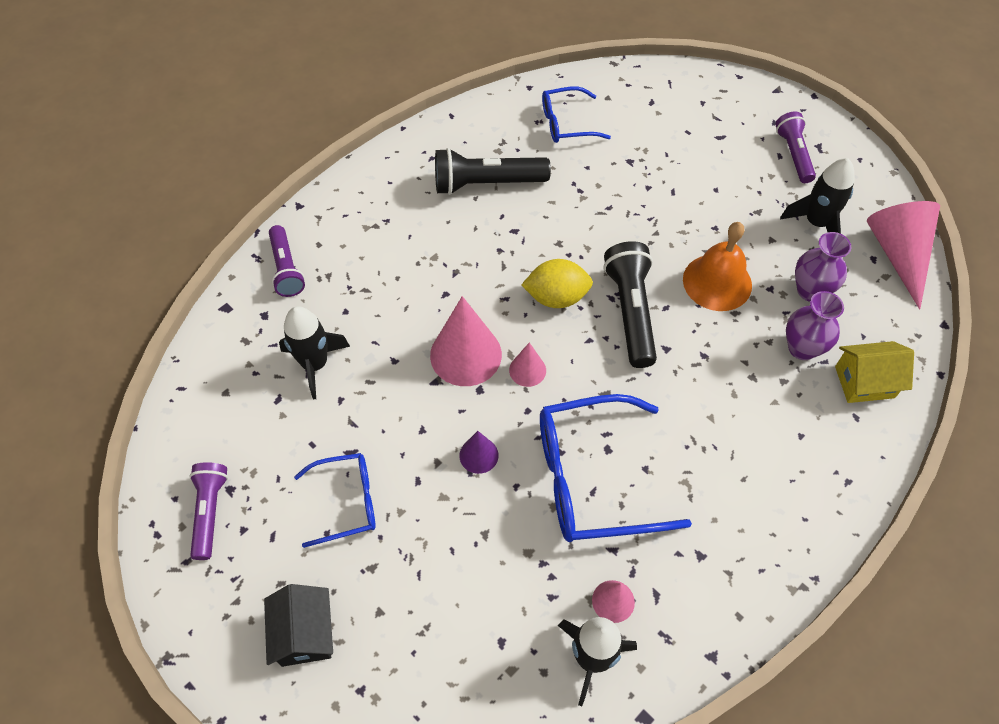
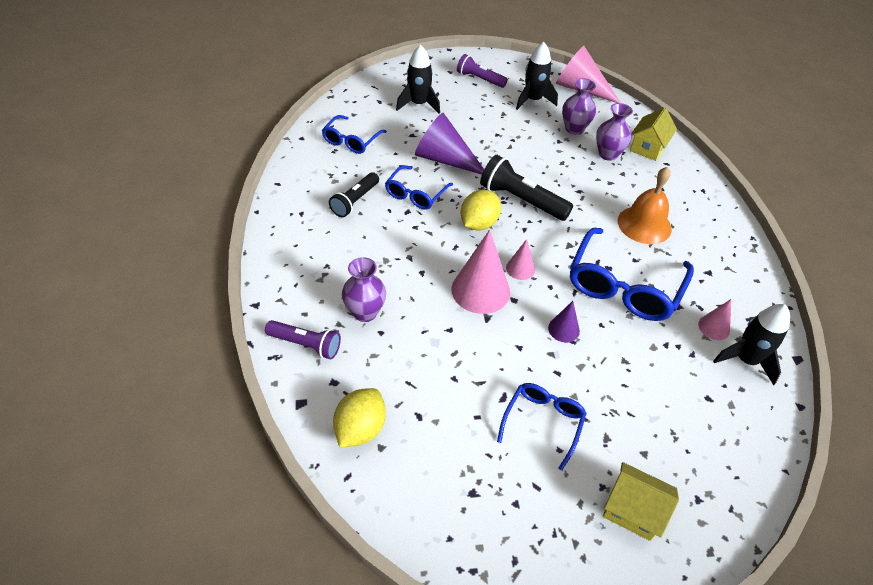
camera: 55 degrees left, 10 degrees down
(210, 512) = (483, 518): purple flashlight -> none
(232, 366) = (360, 429): none -> yellow lemon
(304, 634) = (632, 510): black house -> yellow house
(315, 364) = (410, 376): black rocket -> black rocket (419, 104)
(357, 284) = (365, 312): none -> purple vase
(486, 183) = (355, 201): black flashlight -> black flashlight, size x0.66
(544, 221) = (415, 194): none -> blue glasses
(622, 210) = (445, 159): none -> purple cone
(717, 282) = (535, 156): orange bell -> orange bell (644, 224)

